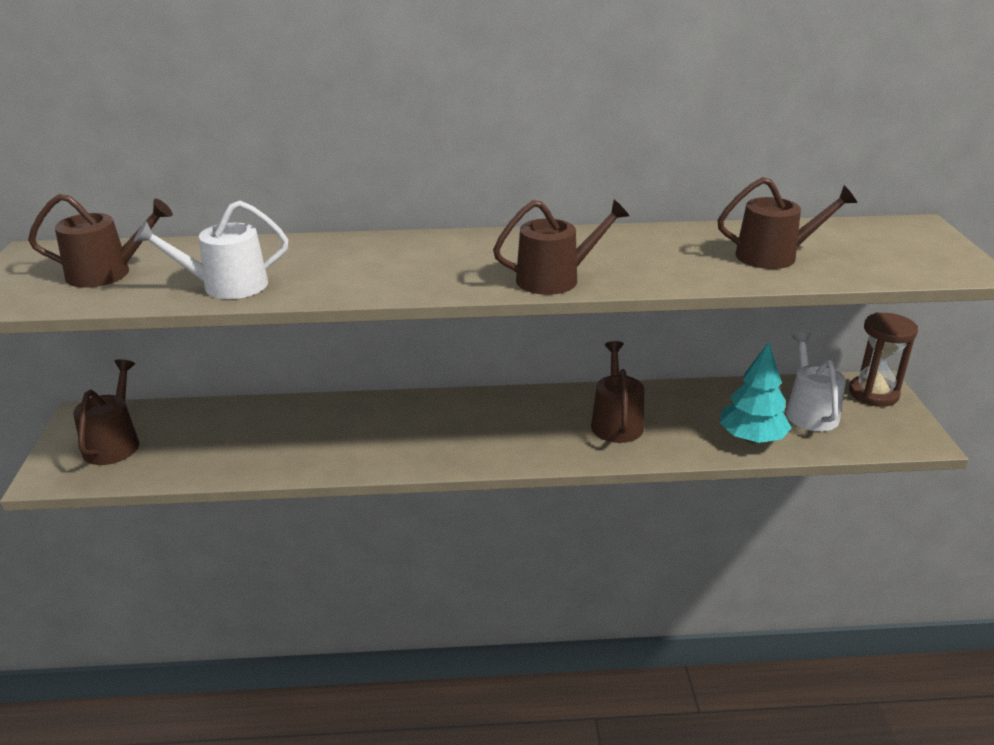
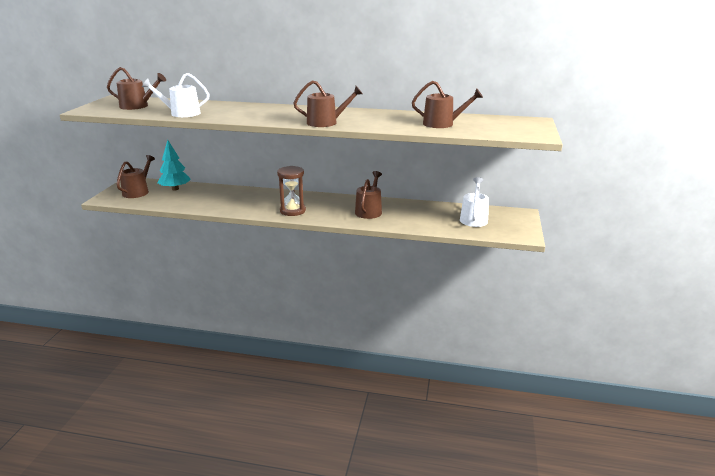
camera: 15 degrees right, 5 degrees down
(751, 438) = (433, 224): turquoise tree -> turquoise tree (175, 189)
(873, 394) = (515, 216): brown hourglass -> brown hourglass (292, 211)

